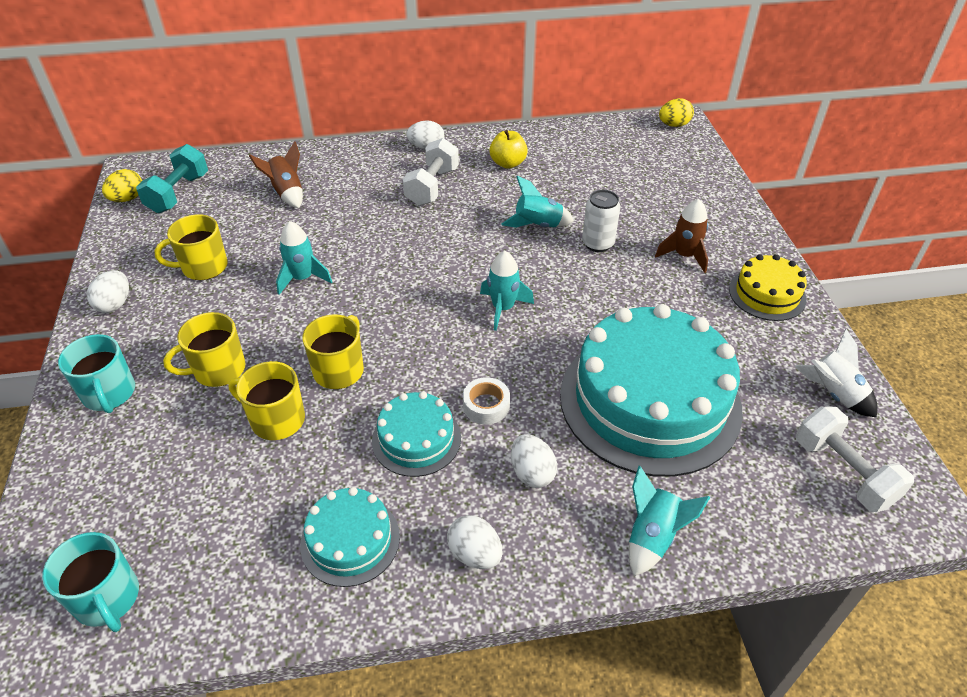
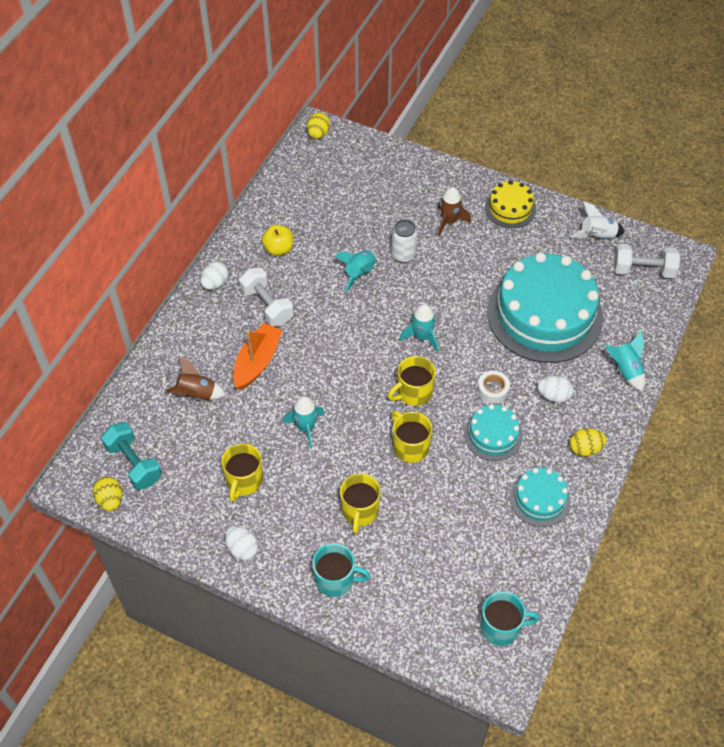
camera: 55 degrees left, 10 degrees up
(276, 419) = (427, 497): yellow mug -> yellow mug (413, 392)
(358, 211) = (257, 362): none -> orange boat
(475, 554) = (585, 449): white egg -> yellow egg

